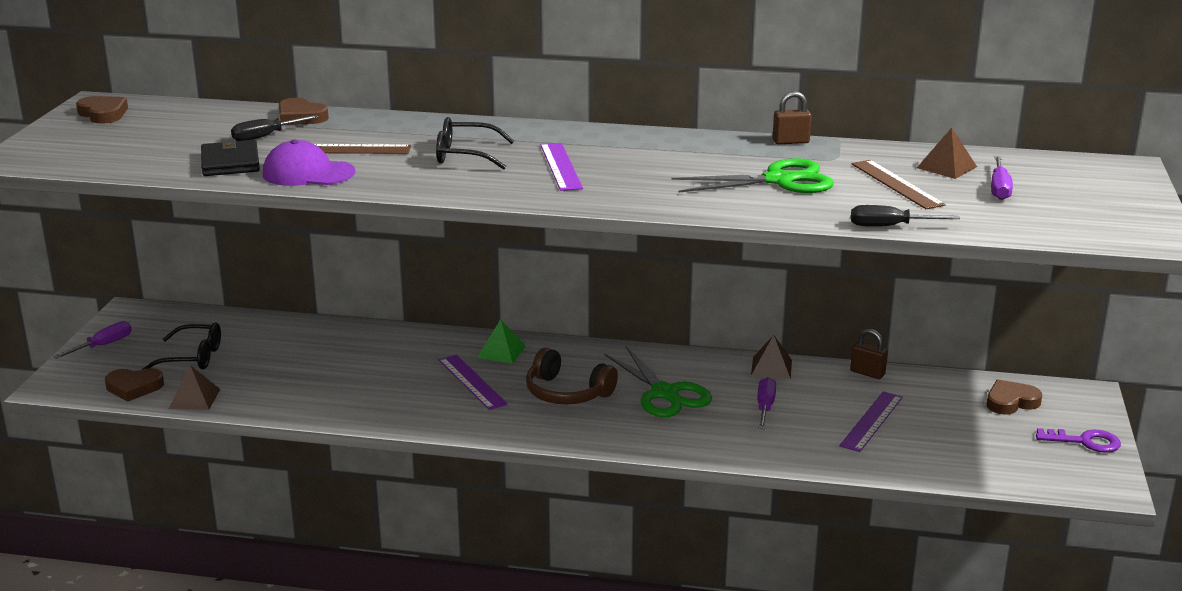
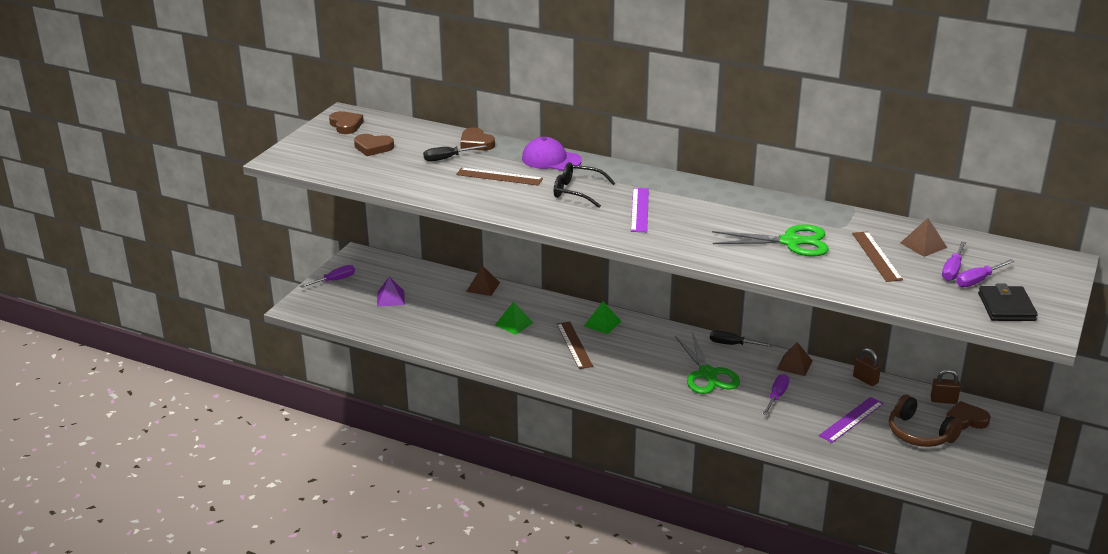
camera: 15 degrees right, 5 degrees up
(134, 387) = (347, 316): brown heart -> brown heart (373, 147)
(192, 357) = (390, 298): black glasses -> purple pyramid
(194, 399) = (384, 331): brown pyramid -> brown pyramid (483, 287)
(230, 163) = (417, 179): black wallet -> black wallet (1006, 307)
(308, 173) = (465, 195): purple cap -> purple cap (551, 159)
(379, 367) = (514, 323): none -> green pyramid
(472, 382) = (574, 345): purple ruler -> brown ruler
(567, 393) = (638, 363): brown headphones -> brown headphones (919, 433)
(790, 142) = (817, 207): brown padlock -> brown padlock (943, 400)
(889, 226) = (851, 293): black screwdriver -> black screwdriver (732, 344)
(1037, 196) = (978, 281): none -> purple screwdriver
(1085, 442) = (1008, 461): purple key -> none

